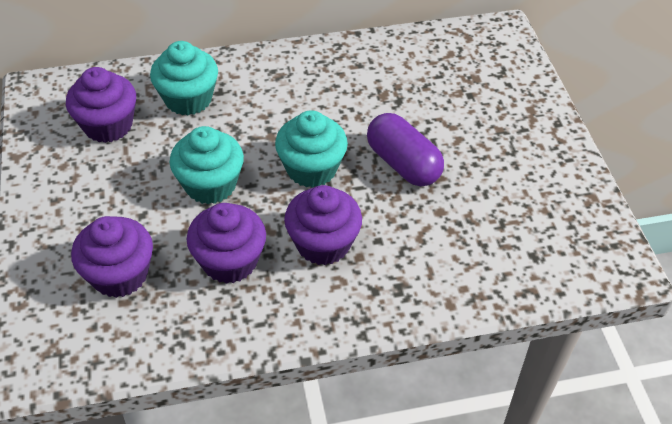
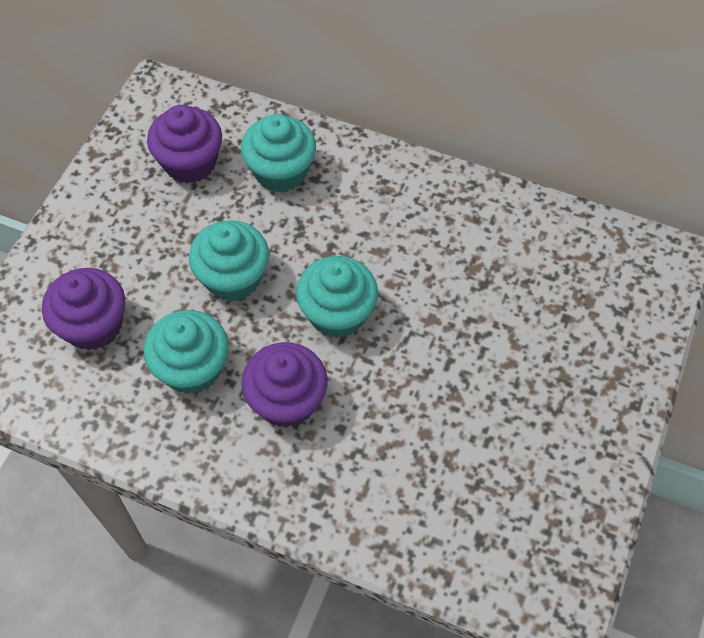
camera: 35 degrees right, 10 degrees up
(230, 261) = (192, 368): purple cupcake -> turquoise cupcake
(403, 164) = (430, 359): purple capsule -> none

